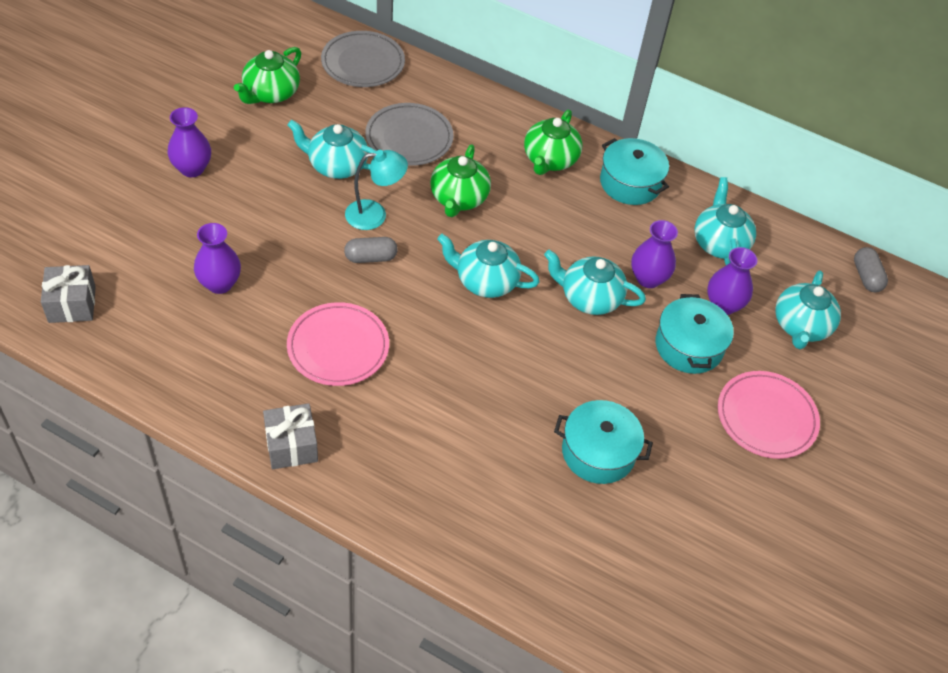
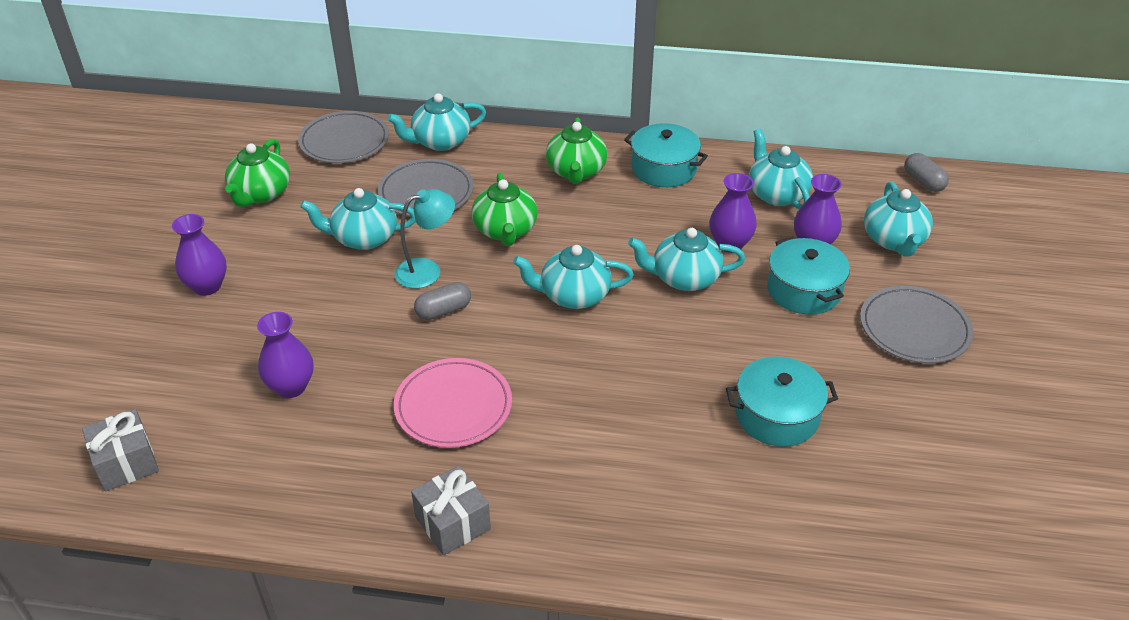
camera: 15 degrees left, 10 degrees down
(445, 90) = (440, 142): none -> turquoise teapot
(766, 417) = (914, 328): pink plate -> grey plate

